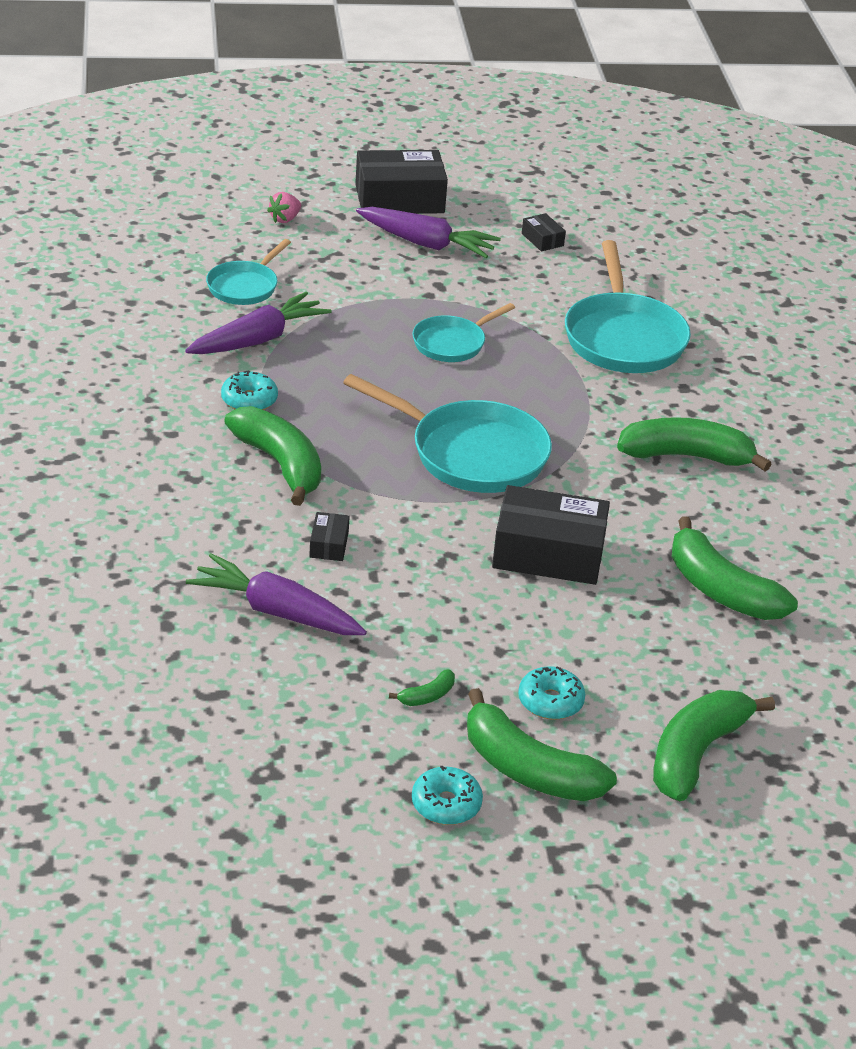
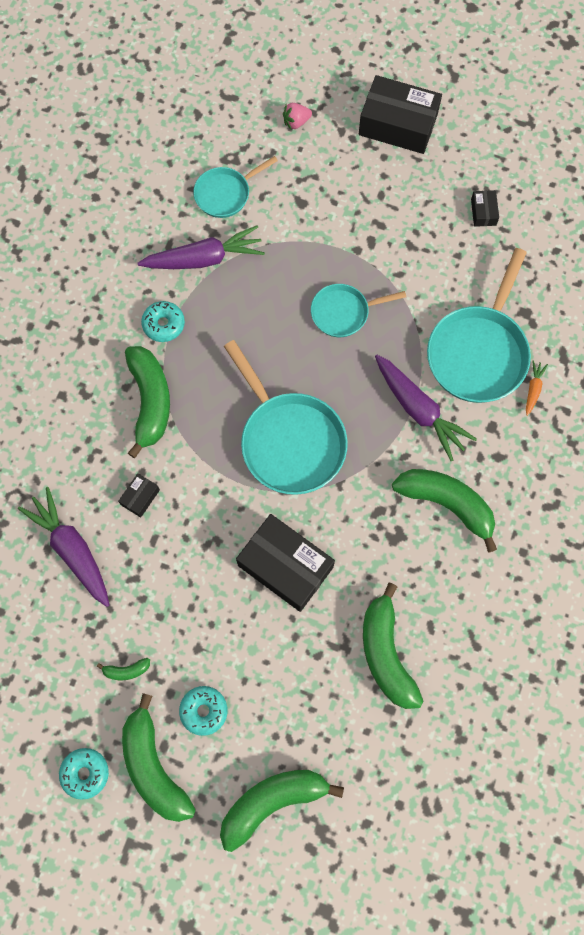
camera: 30 degrees right, 35 degrees up
(426, 244) = (388, 187): purple carrot -> purple carrot (419, 410)
(703, 350) = (533, 389): none -> orange carrot

